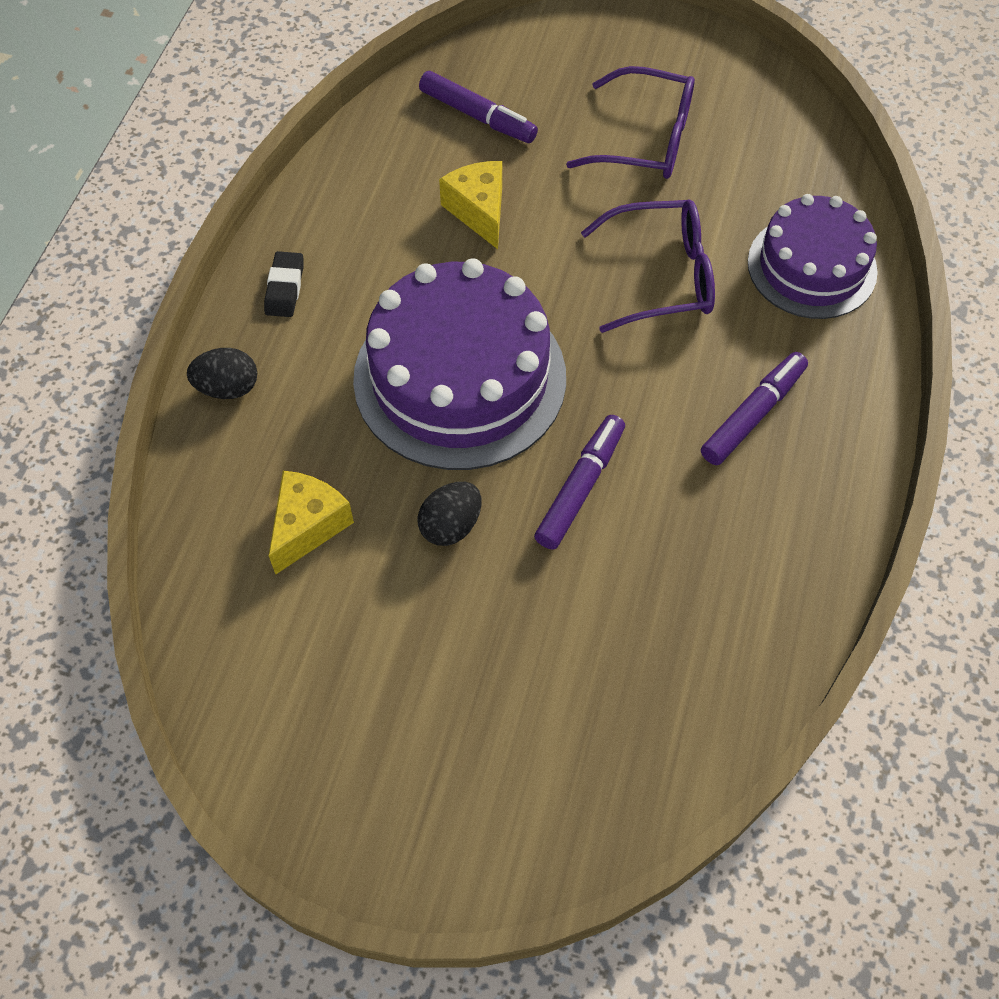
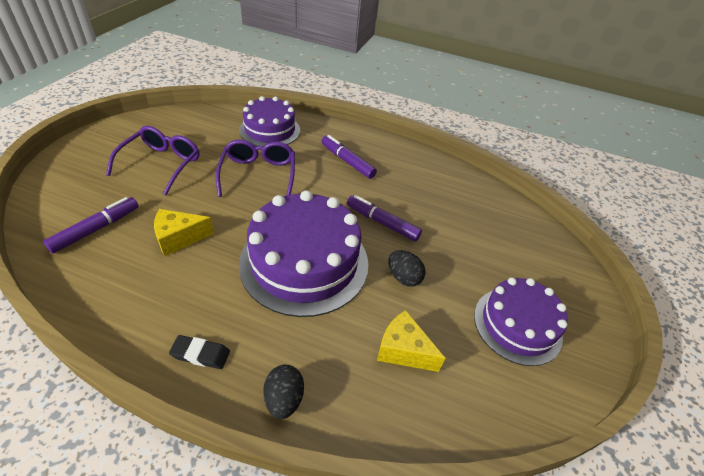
camera: 90 degrees left, 15 degrees down
(371, 708) = (517, 325): none -> purple cake

